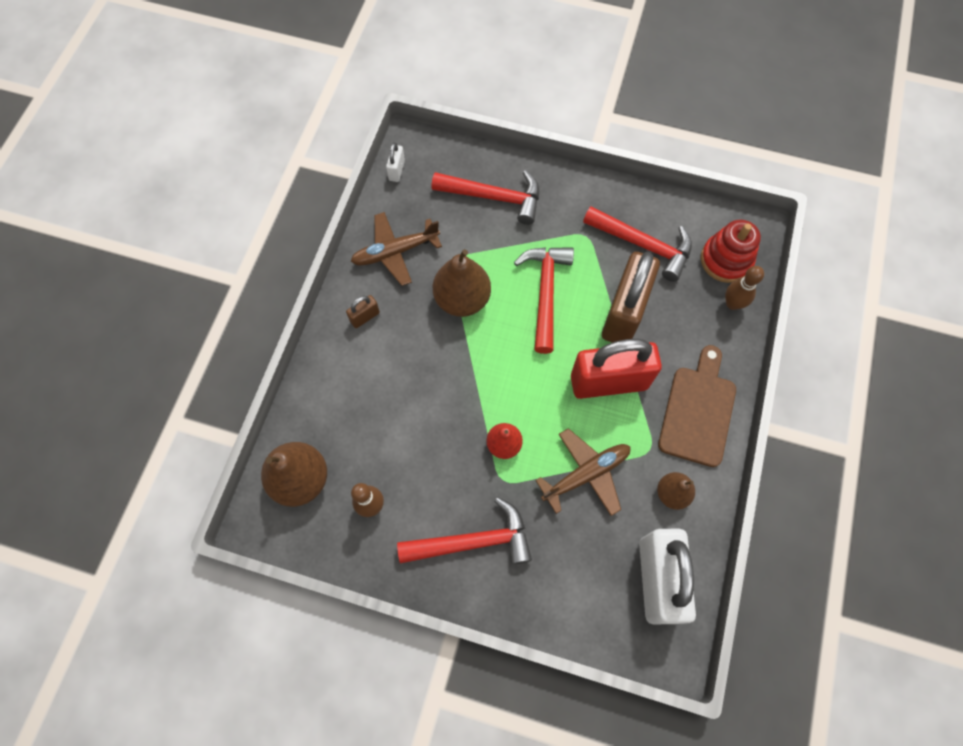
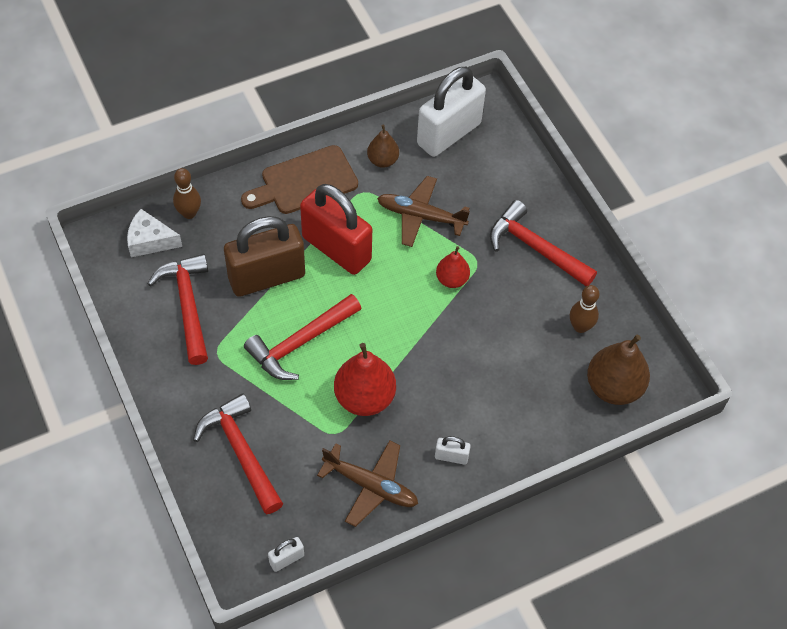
camera: 135 degrees left, 10 degrees down
(365, 317) = (451, 456): brown padlock -> white padlock
(462, 299) = (364, 397): brown pear -> red pear
(726, 260) = (150, 241): red stacking toy -> white cheese

